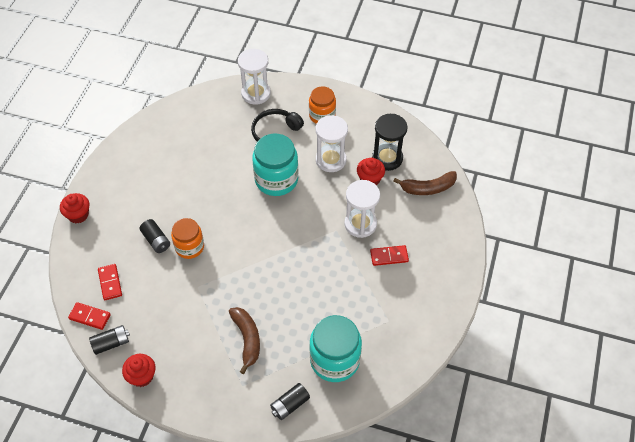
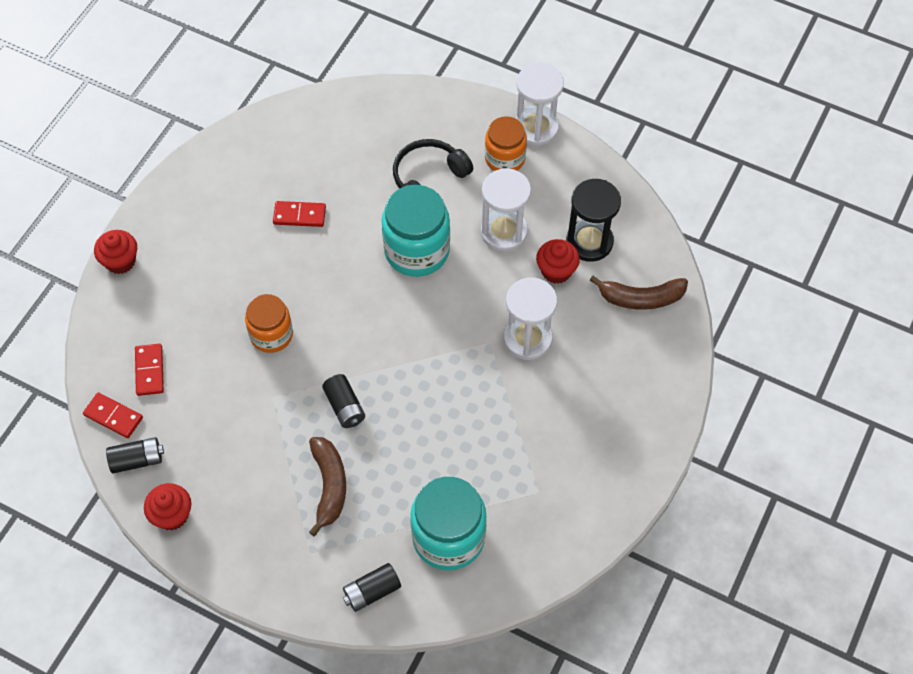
camera: 10 degrees right, 5 degrees up
(156, 240) = (225, 318): black battery -> black battery (344, 407)
(256, 93) = (412, 109): white hourglass -> white hourglass (536, 128)
(389, 256) = (560, 395): red domino -> red domino (299, 215)

